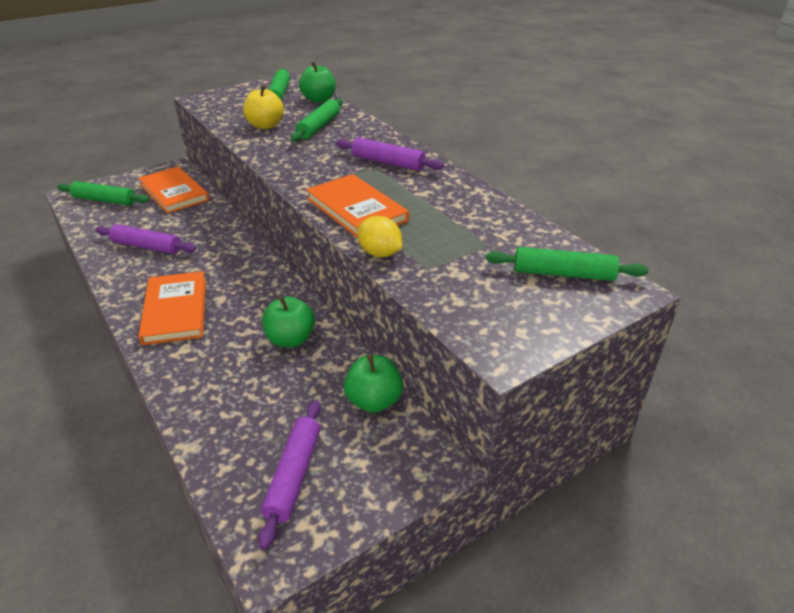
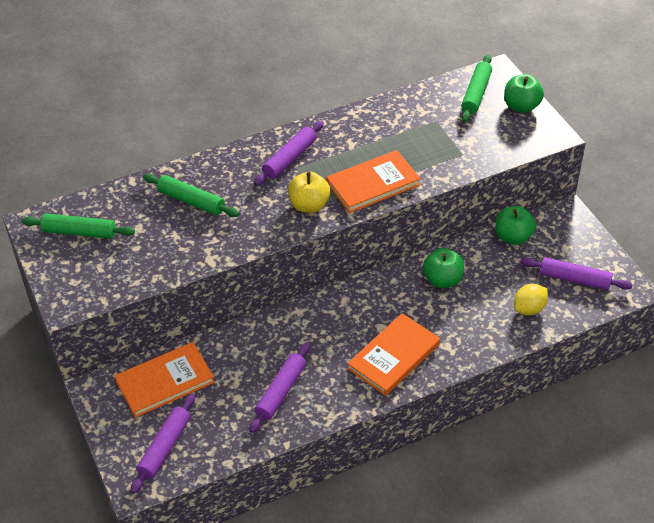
camera: 80 degrees left, 10 degrees up
(104, 200) = (165, 447): green rolling pin -> purple rolling pin
(175, 310) = (394, 356): orange book -> orange book turned 45 degrees counterclockwise
(265, 125) = (175, 242): yellow apple -> yellow apple (309, 205)
(318, 99) = (111, 199): green apple -> green apple (521, 106)
(380, 253) = (440, 176): yellow lemon -> yellow lemon (529, 309)

